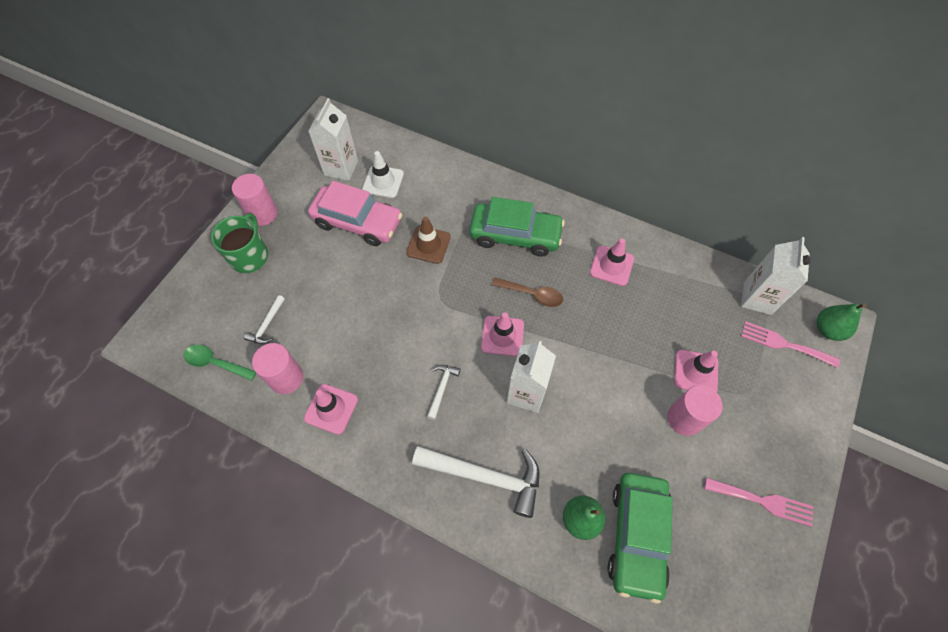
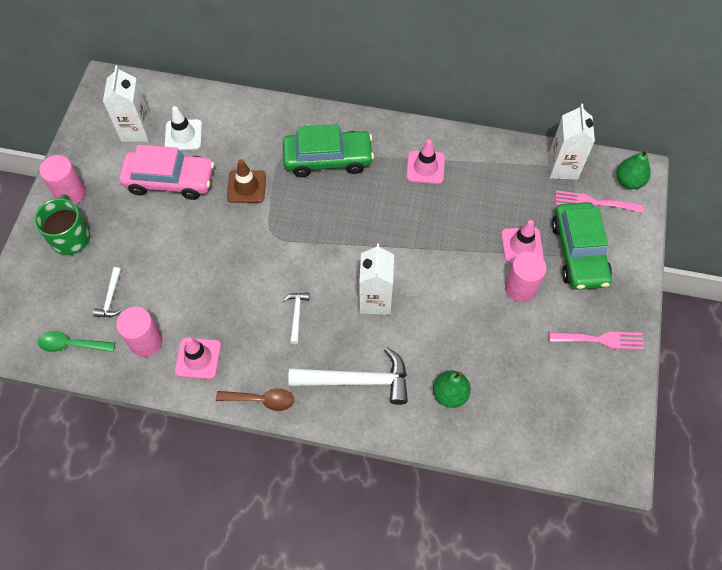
camera: 15 degrees left, 0 degrees up
(502, 336) = (340, 255): pink traffic cone -> none
(532, 294) = (358, 211): brown spoon -> brown spoon (261, 400)
(637, 536) = (501, 395): green car -> green car (579, 252)

